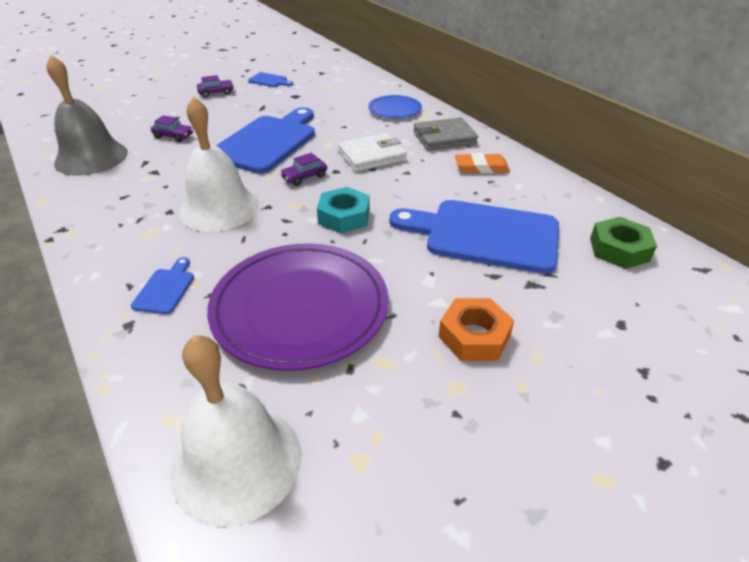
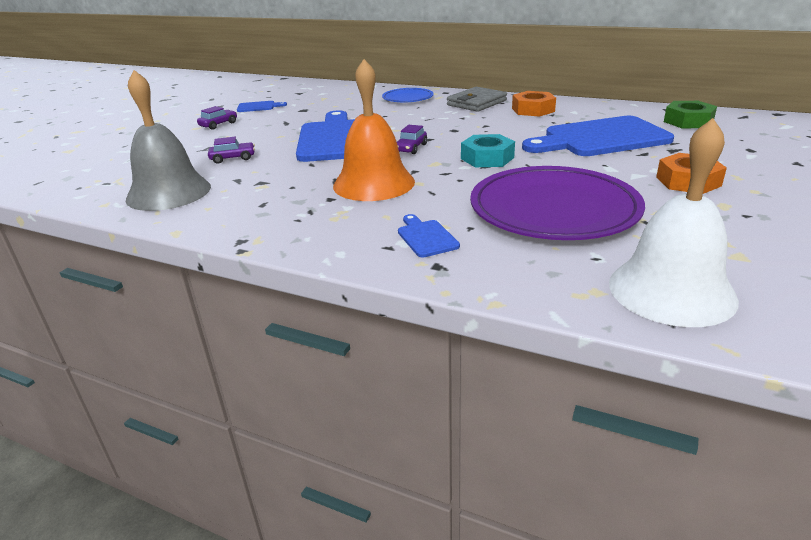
camera: 30 degrees left, 10 degrees down
(219, 208) = (374, 183): white bell -> orange bell
(372, 156) = (441, 124): white wallet -> none
(481, 167) = (533, 110): orange eraser -> orange nut

